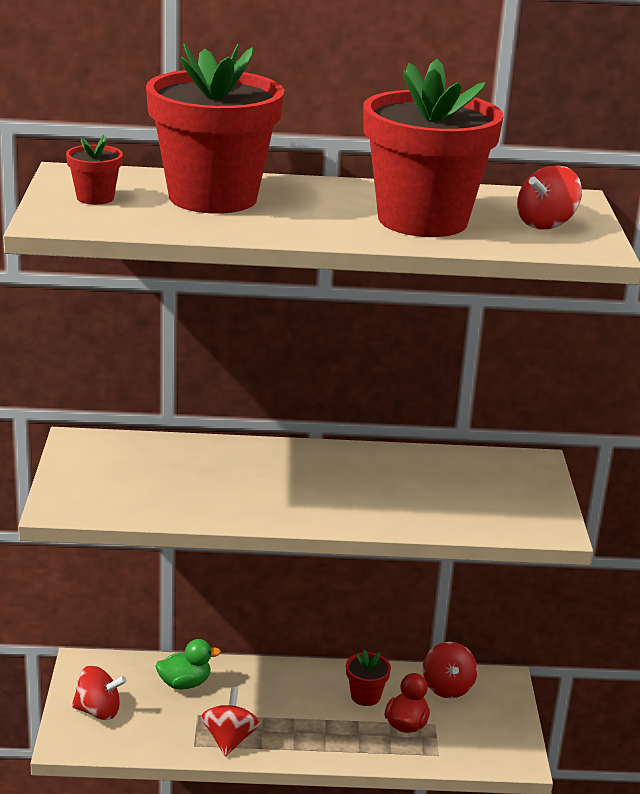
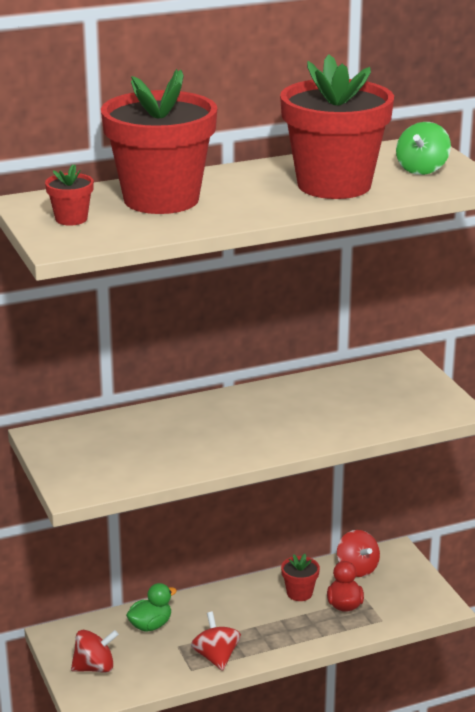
camera: 20 degrees left, 0 degrees up
(546, 224) = (422, 169): red spinning top -> green spinning top

